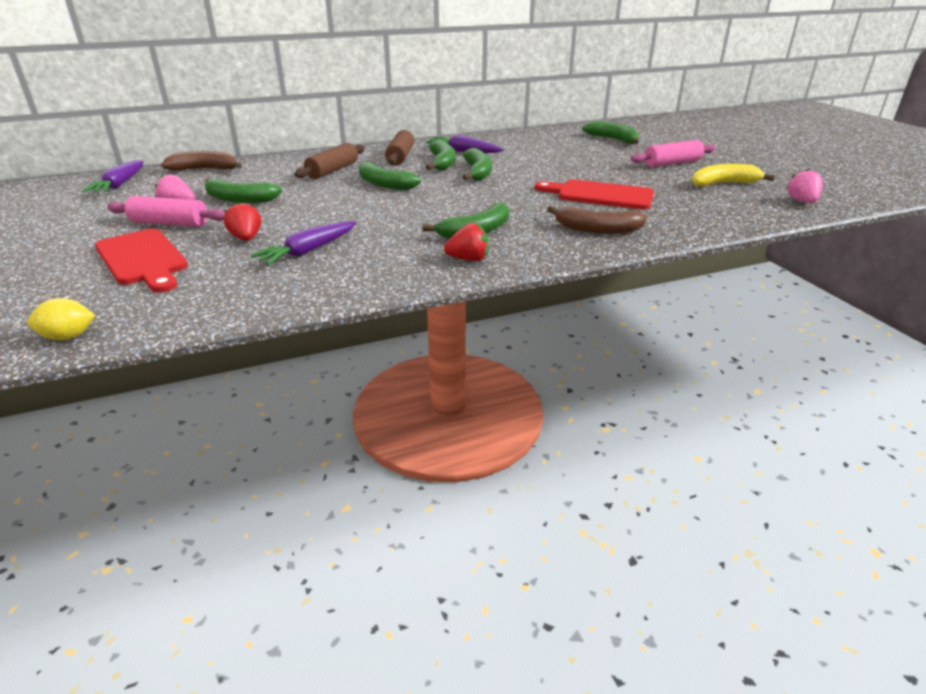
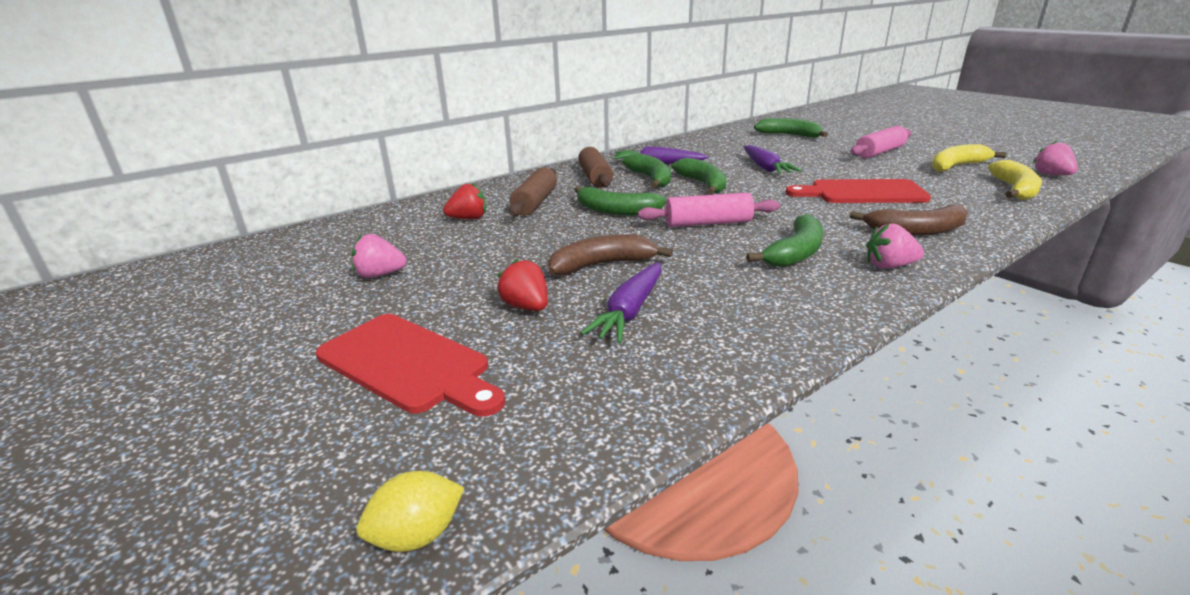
camera: 15 degrees left, 5 degrees down
(120, 184) = (265, 257): purple carrot -> purple carrot (765, 168)
(170, 223) = (394, 302): pink rolling pin -> pink rolling pin (708, 223)
(205, 169) = (368, 221): brown banana -> brown banana (602, 265)
(239, 199) = (457, 254): green banana -> none
(468, 259) = (835, 289): red strawberry -> red strawberry (468, 219)
(533, 250) = (889, 266): none -> pink strawberry
(742, 209) = (1015, 189): none -> yellow banana

